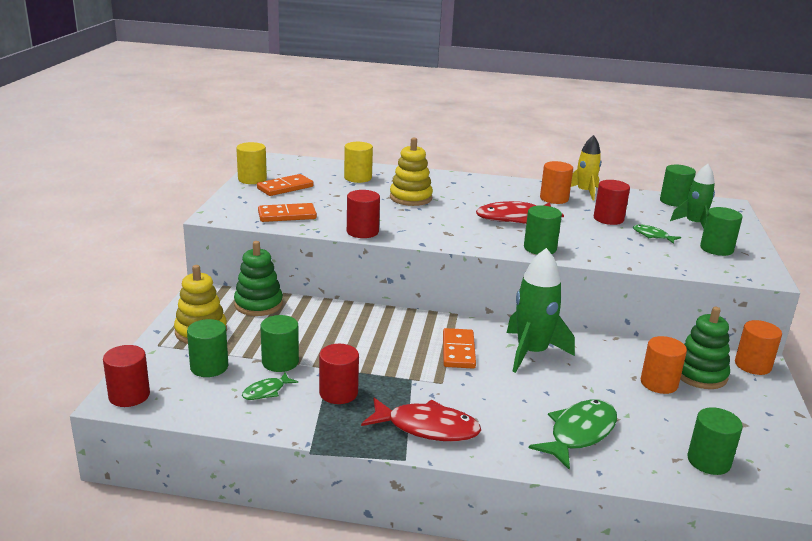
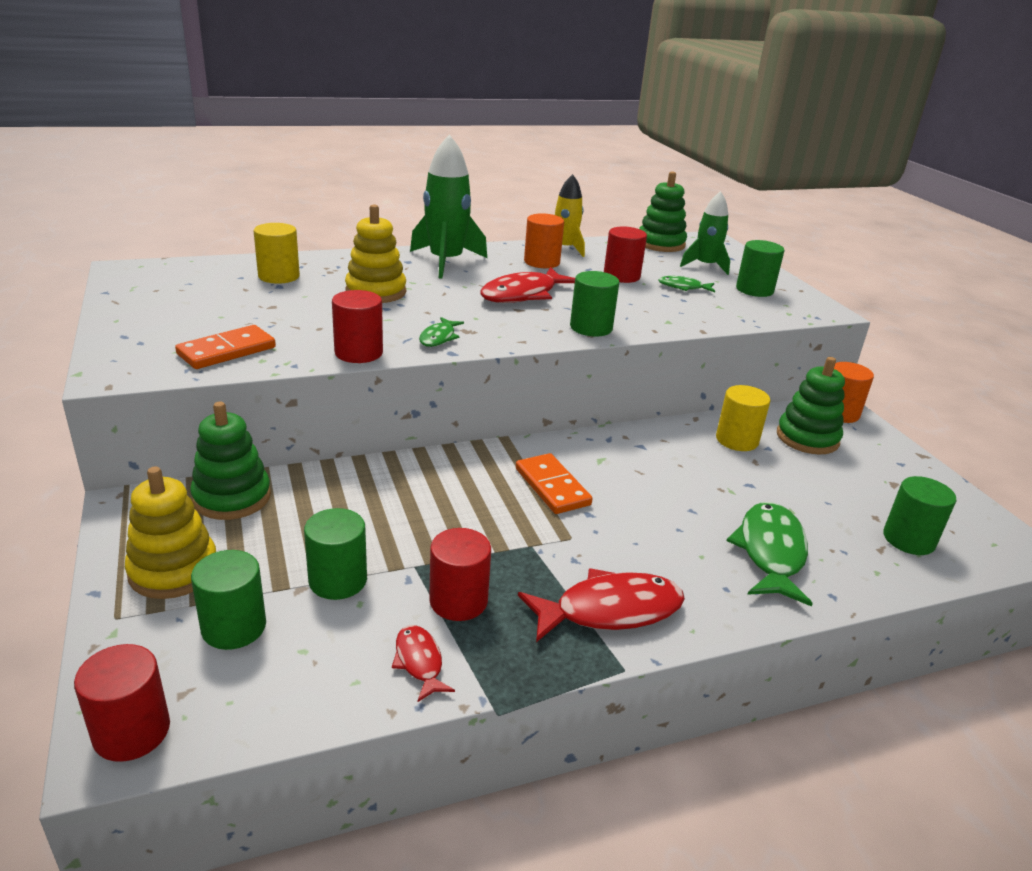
camera: 30 degrees left, 5 degrees up
(252, 179) = (121, 305): yellow cylinder -> yellow cylinder (737, 440)
(266, 391) = (355, 636): green fish -> green fish (439, 338)
(285, 188) = (185, 309): orange domino -> none
(289, 414) = (419, 662): none -> red fish
(531, 352) = (632, 463): green rocket -> green rocket (446, 262)
(659, 383) = (783, 461): orange cylinder -> none
(674, 201) = (660, 244): green cylinder -> green stacking toy

